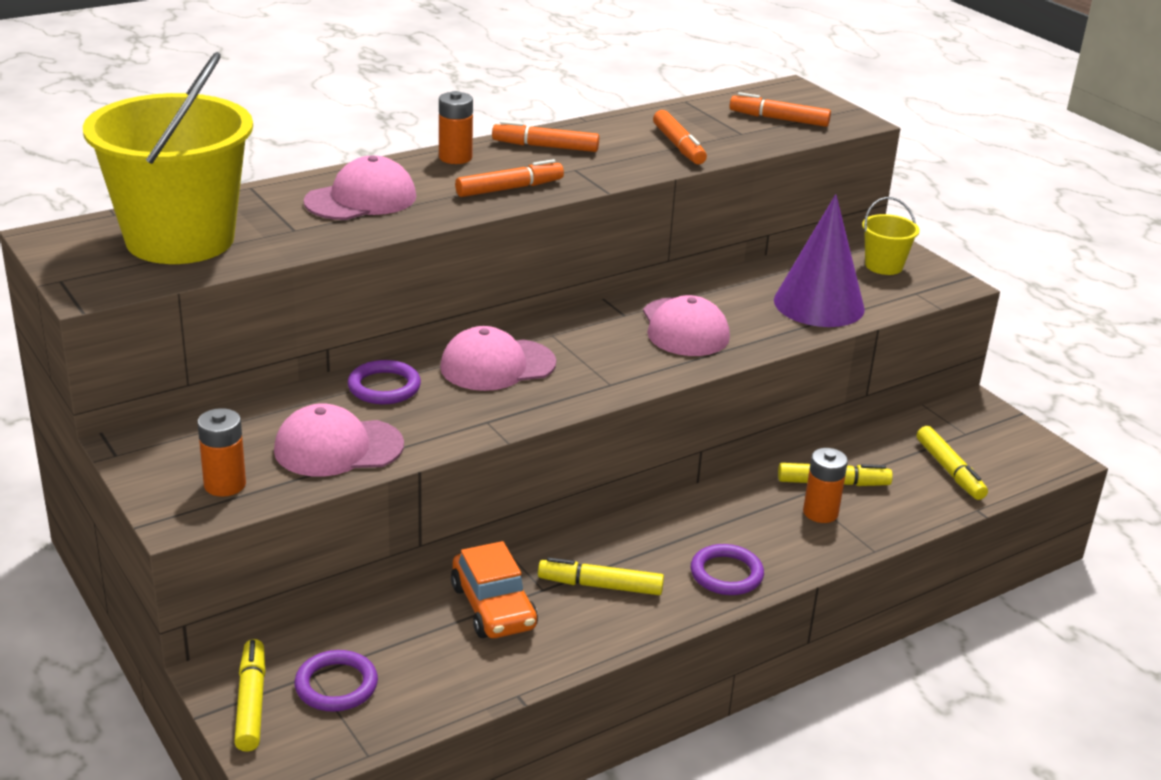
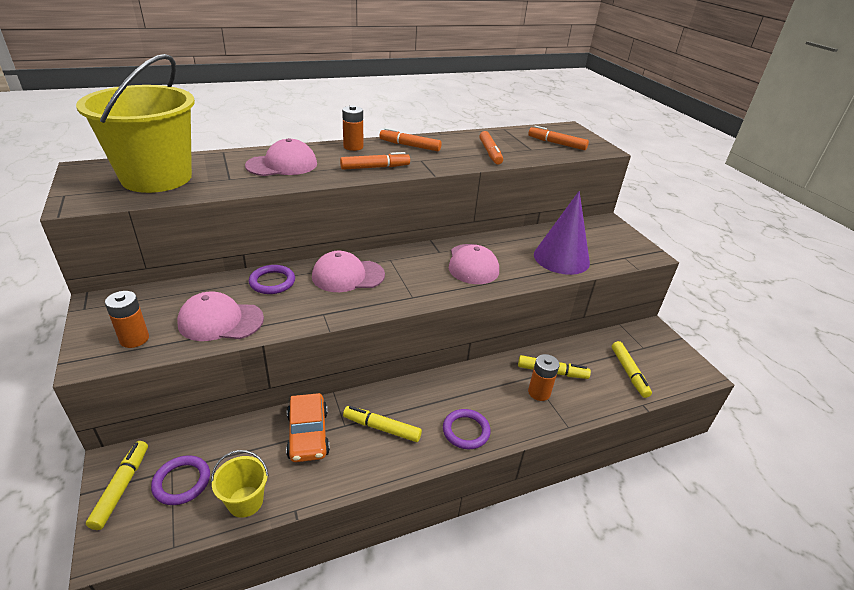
camera: 10 degrees right, 5 degrees up
(883, 266) = (607, 238): yellow bucket -> yellow bucket (245, 501)

